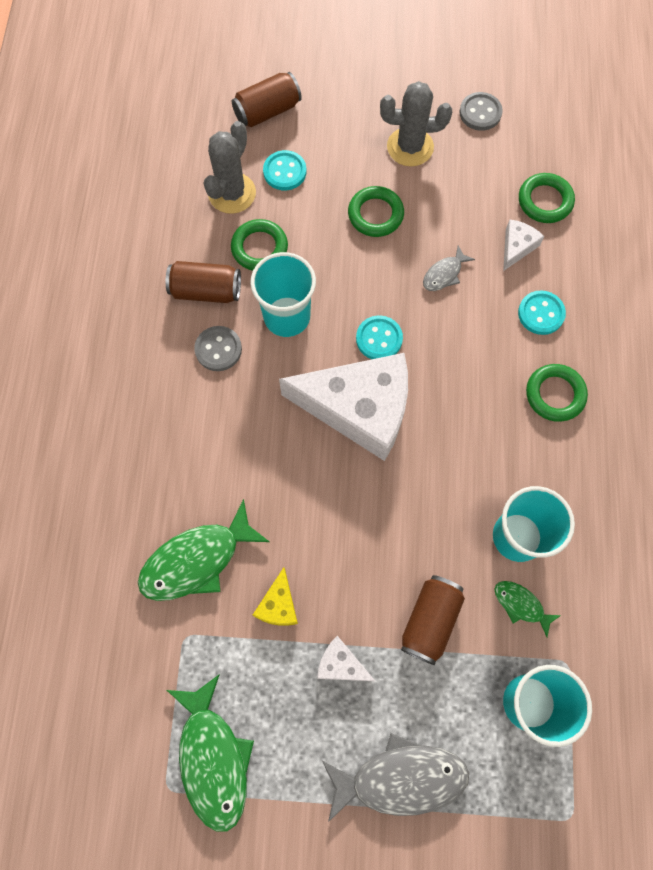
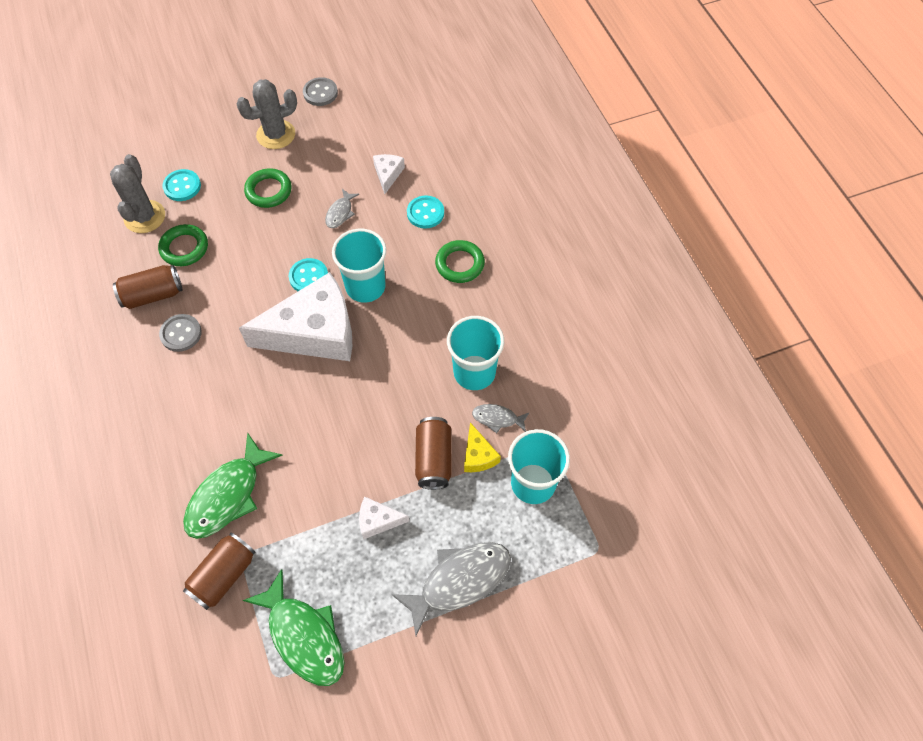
camera: 25 degrees left, 10 degrees down
(267, 111) = (149, 148): brown can -> brown can (223, 575)
(278, 604) = (309, 499): yellow cheese -> yellow cheese (478, 455)
(287, 316) = (228, 289): turquoise cup -> turquoise cup (365, 287)
(521, 605) = (497, 418): green fish -> grey fish
(545, 201) = (395, 136): green ring -> none

